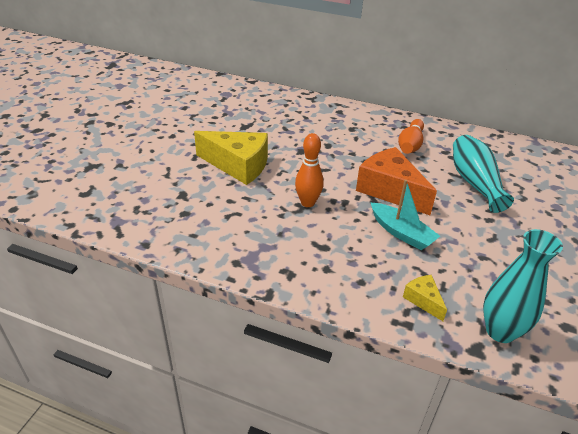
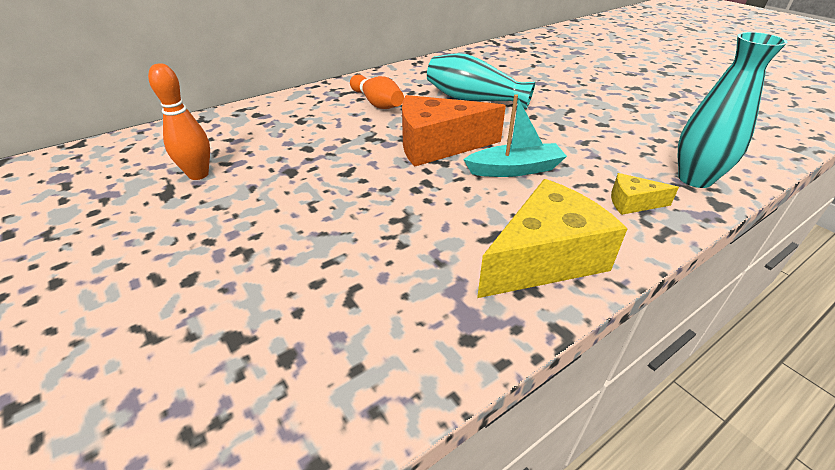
camera: 55 degrees left, 0 degrees up
(238, 165) = (245, 238): yellow cheese -> yellow cheese (544, 258)
(308, 203) = (400, 210): orange bowling pin -> orange bowling pin (198, 174)

